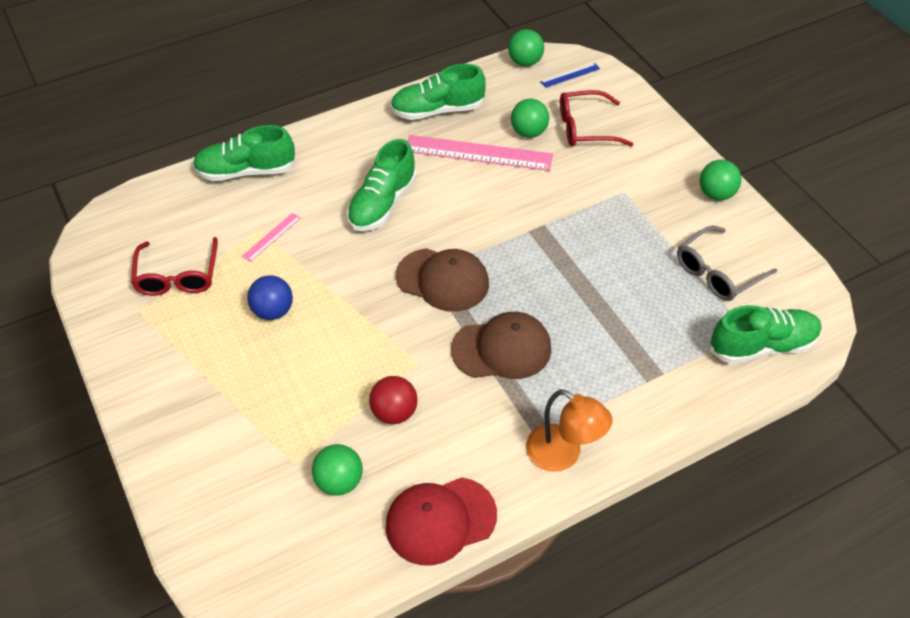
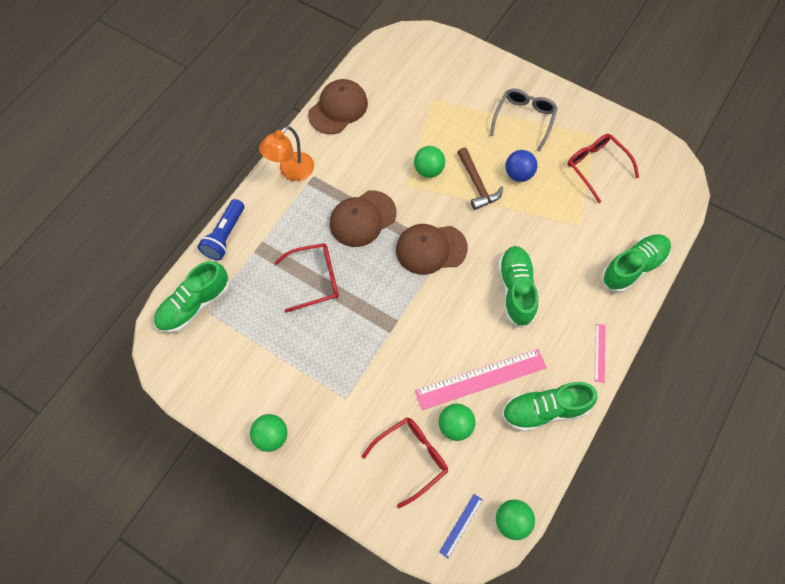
camera: 150 degrees right, 15 degrees up
(271, 237) = (566, 224): pink ruler -> pink ruler (600, 352)
(332, 323) = (477, 184): none -> brown hammer
(339, 481) = (403, 102): green ball -> green ball (428, 170)
(394, 412) = (400, 150): red ball -> none
(437, 110) = (544, 410): green shoe -> green shoe turned 150 degrees counterclockwise
(440, 520) = (338, 108): red cap -> brown cap
(563, 455) = (291, 172): orange lamp -> orange lamp turned 60 degrees counterclockwise
(600, 309) = (314, 279): none -> red glasses
(694, 410) = (225, 236): none -> blue flashlight
(718, 272) = (244, 354): grey glasses -> grey glasses (524, 120)

